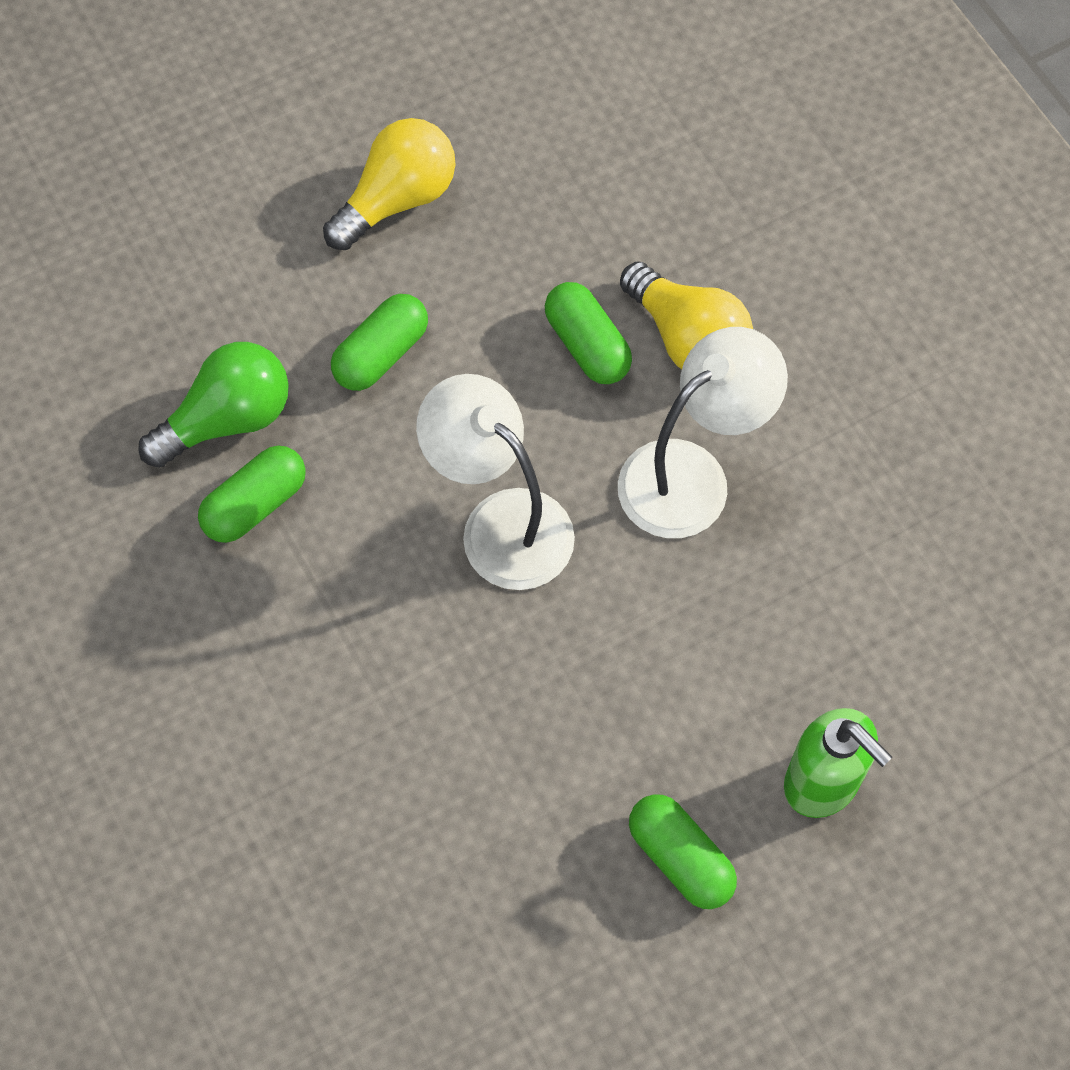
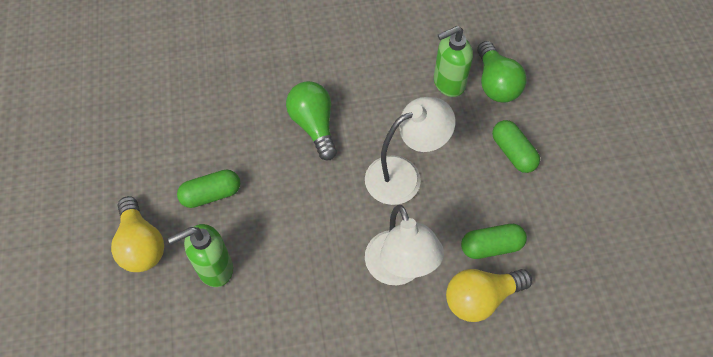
camera: 110 degrees right, 5 degrees down
(255, 504) = (448, 83): green capsule -> green soap dispenser
(397, 199) = (605, 185): yellow light bulb -> yellow light bulb (141, 245)
(449, 725) = (314, 125): none -> green light bulb

